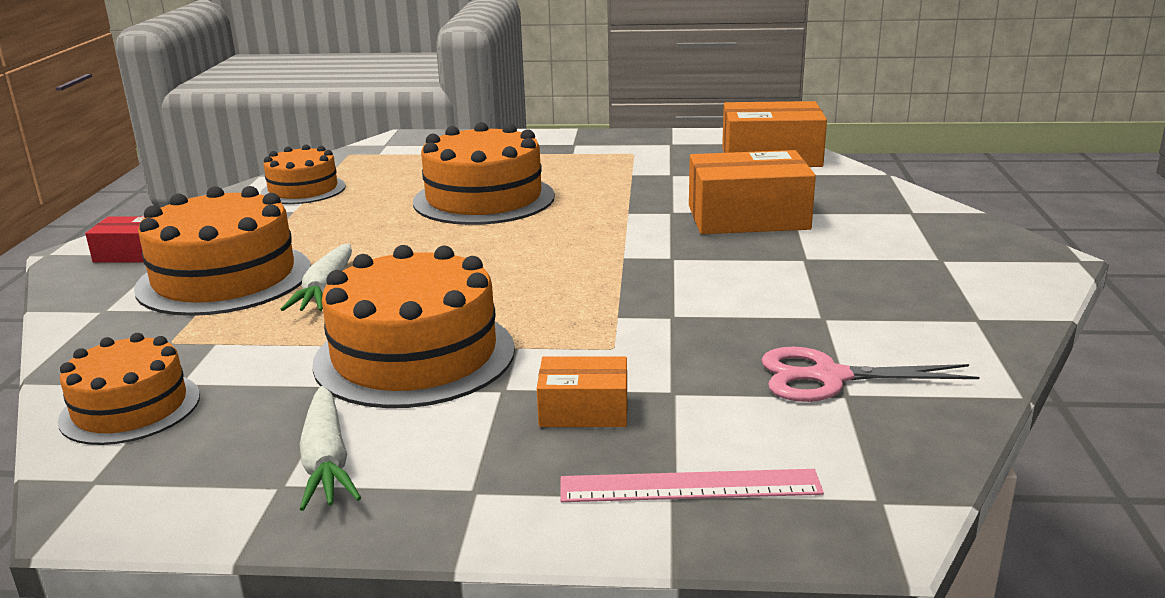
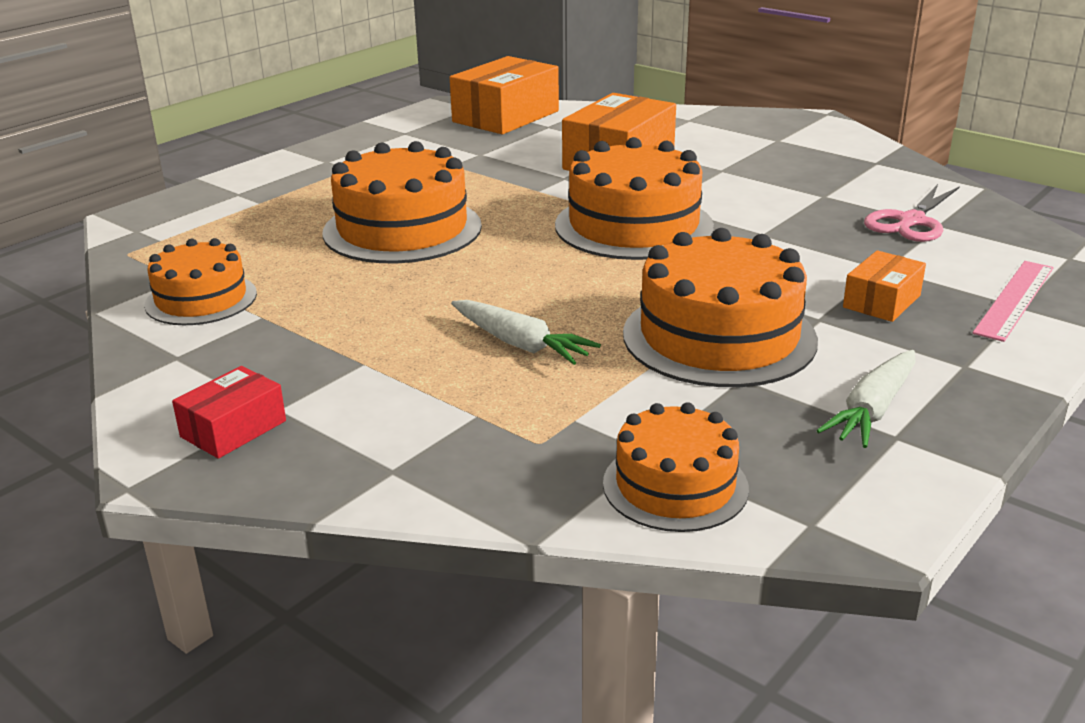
camera: 55 degrees left, 5 degrees up
(224, 278) = (406, 387): orange cake -> orange cake (634, 226)
(326, 461) = (872, 410): white carrot -> white carrot turned 105 degrees clockwise

